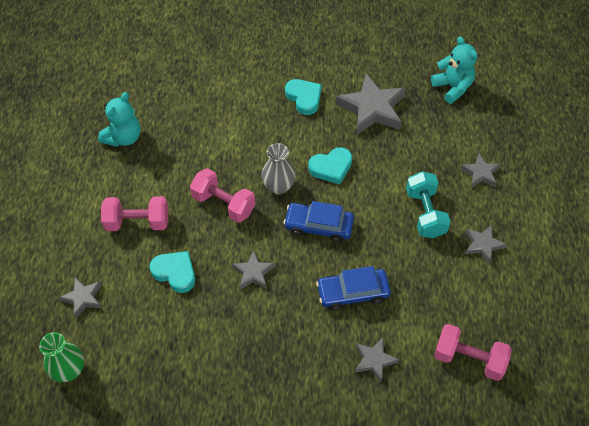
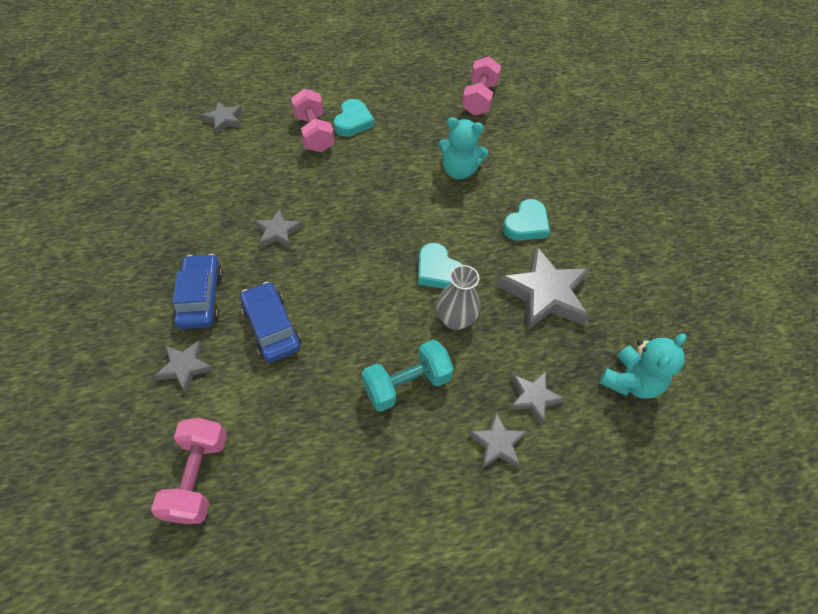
camera: 70 degrees right, 0 degrees up
(69, 370) = (151, 130): green vase -> none
(123, 137) = (407, 100): turquoise teddy bear -> turquoise teddy bear (459, 170)
(175, 273) = (264, 173): turquoise heart -> turquoise heart (353, 121)
(224, 204) = (355, 189): pink dumbbell -> pink dumbbell (479, 99)
(278, 186) = (394, 228): grey vase -> grey vase (455, 319)
(318, 226) = (353, 276): blue car -> blue car (201, 297)
(483, 245) = (378, 466): grey star -> grey star (533, 397)

